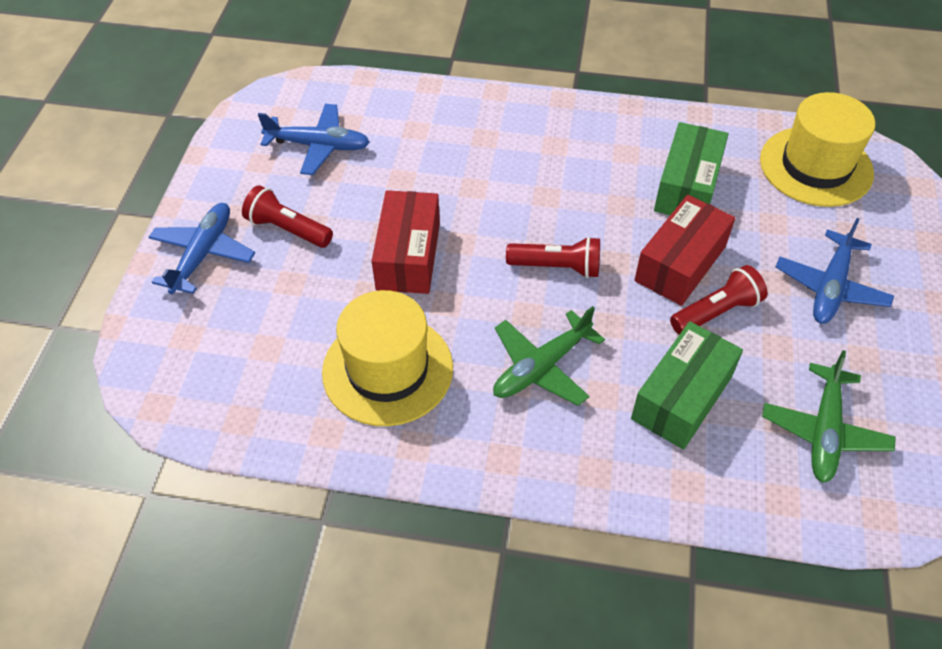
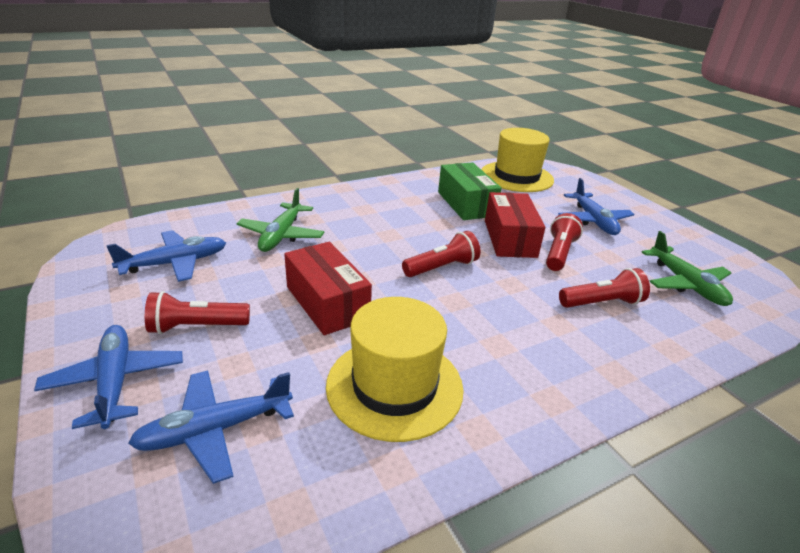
camera: 40 degrees left, 20 degrees down
(237, 332) = (215, 430): none -> blue plane
(541, 367) = (503, 327): green plane -> green plane (281, 235)
(681, 397) = (602, 303): green box -> red flashlight

